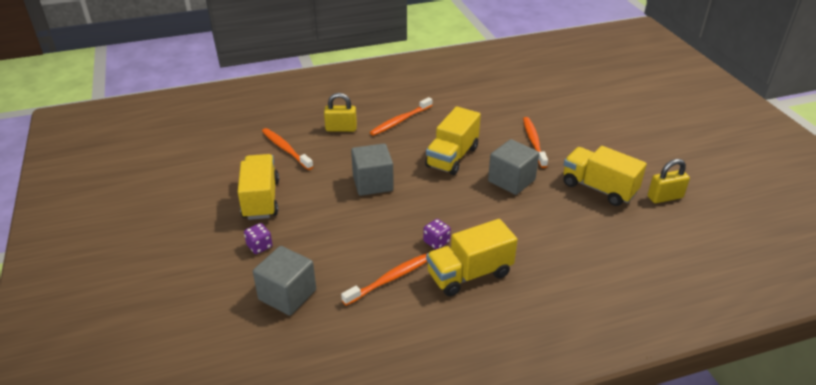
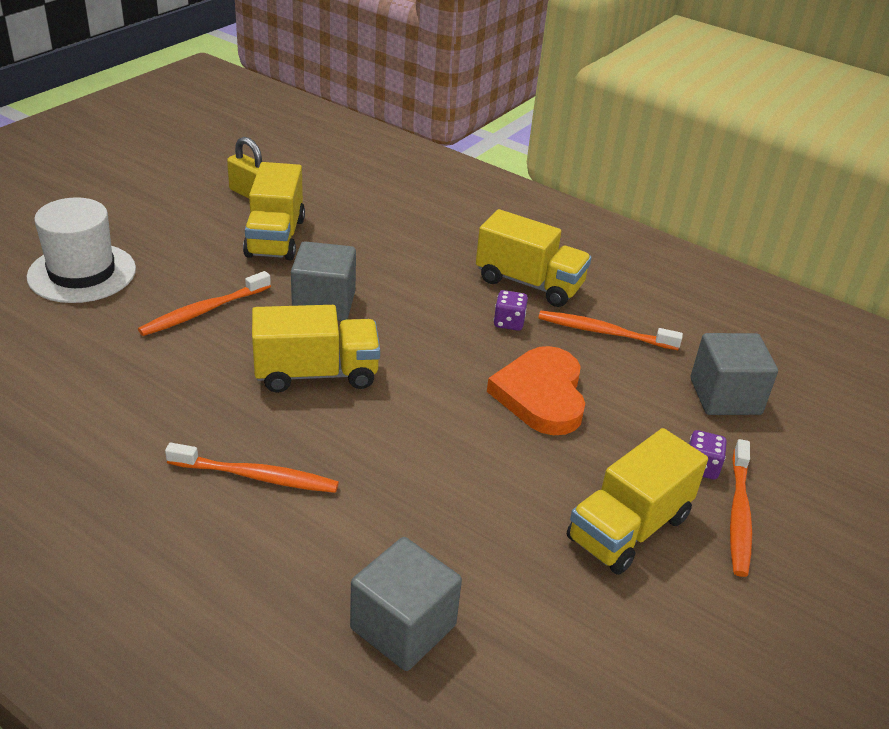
camera: 130 degrees left, 0 degrees up
(286, 149) = (484, 585): orange toothbrush -> orange toothbrush (739, 514)
(341, 129) = (351, 545): yellow padlock -> none
(365, 220) = (541, 395): none -> orange heart
(373, 183) = (461, 425): grey cube -> grey cube (403, 627)
(596, 118) = (82, 273): none -> white hat

